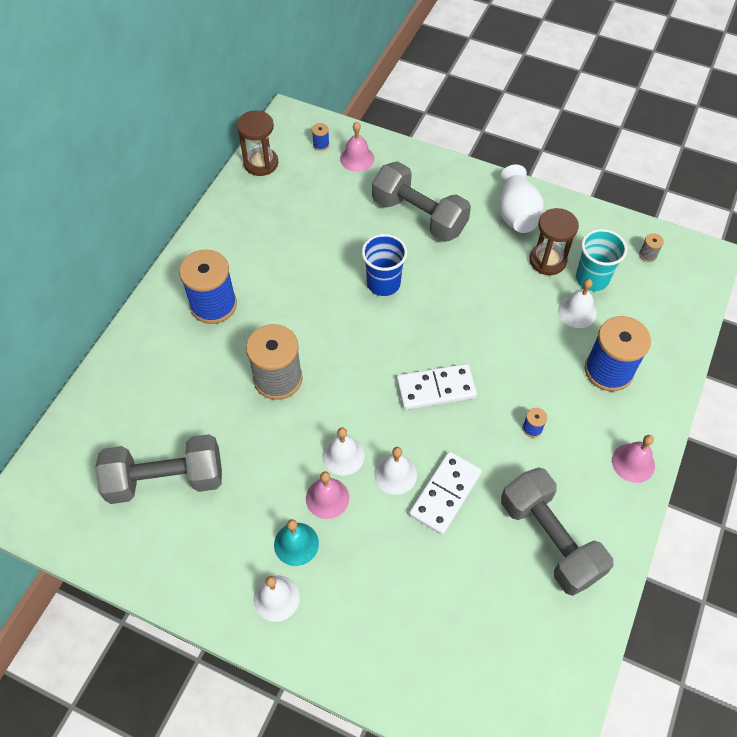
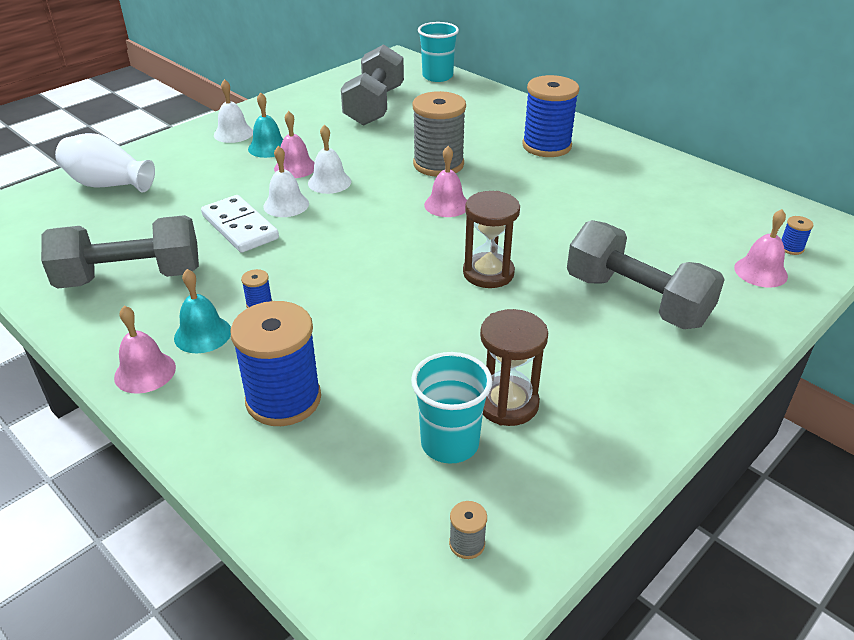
camera: 110 degrees right, 20 degrees down
(67, 443) = (437, 76): none -> turquoise cup
(261, 163) = (756, 200): brown hourglass -> brown hourglass (488, 273)
(345, 352) = (446, 205): none -> pink bell
(383, 283) = (529, 247): blue cup -> none
(419, 216) = (636, 300): grey dumbbell -> grey dumbbell turned 75 degrees clockwise
(436, 389) = (361, 250): white domino -> none
(516, 213) = (616, 399): white vase -> white vase (108, 184)
(577, 312) = (398, 403): white bell -> none
(581, 448) = (202, 334): none -> turquoise bell

